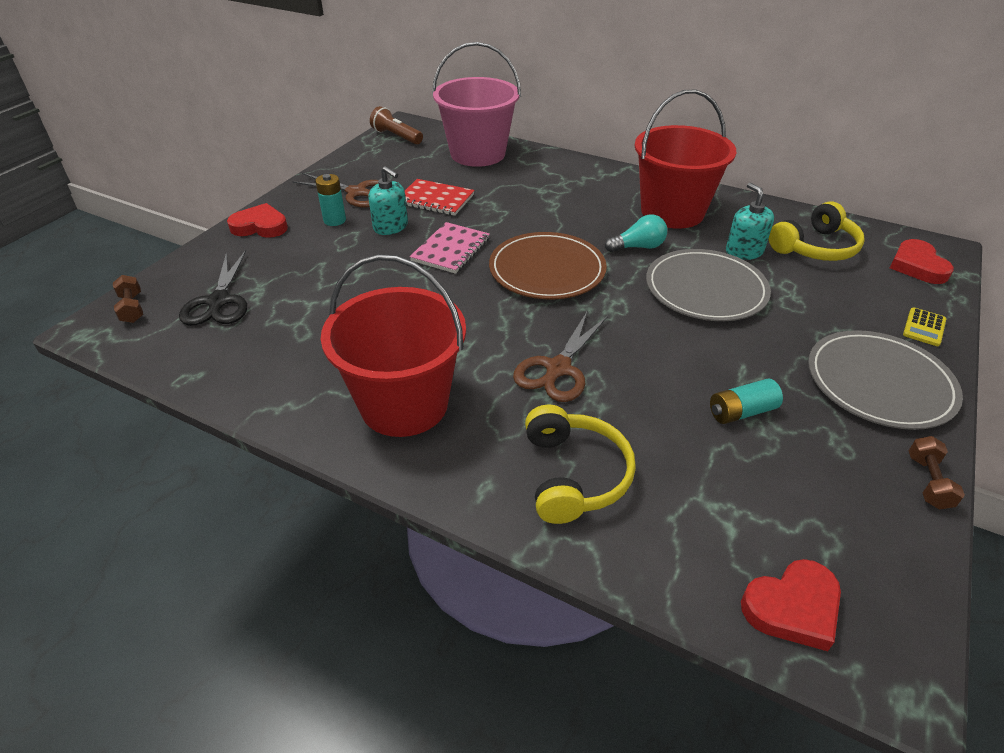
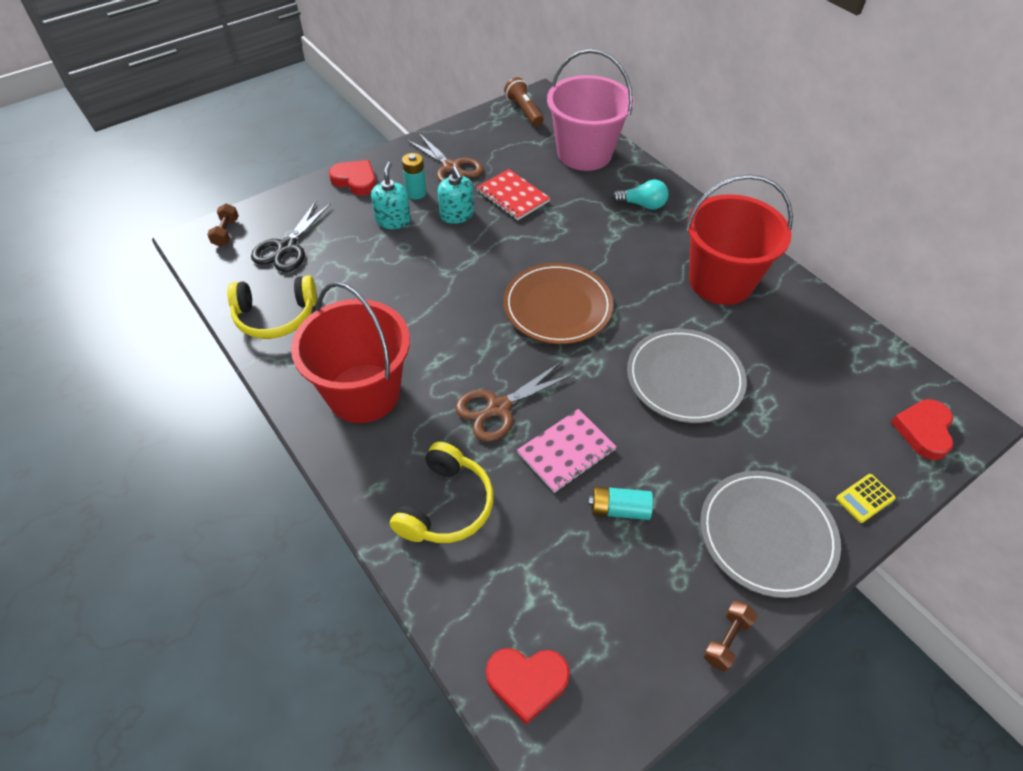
camera: 25 degrees right, 10 degrees up
(451, 250) = (491, 256): pink notebook -> pink notebook (566, 451)
(638, 247) = (657, 310): turquoise light bulb -> turquoise light bulb (642, 204)
(744, 251) = (755, 350): turquoise soap dispenser -> turquoise soap dispenser (393, 220)
(815, 247) = (832, 371): yellow headphones -> yellow headphones (276, 316)

